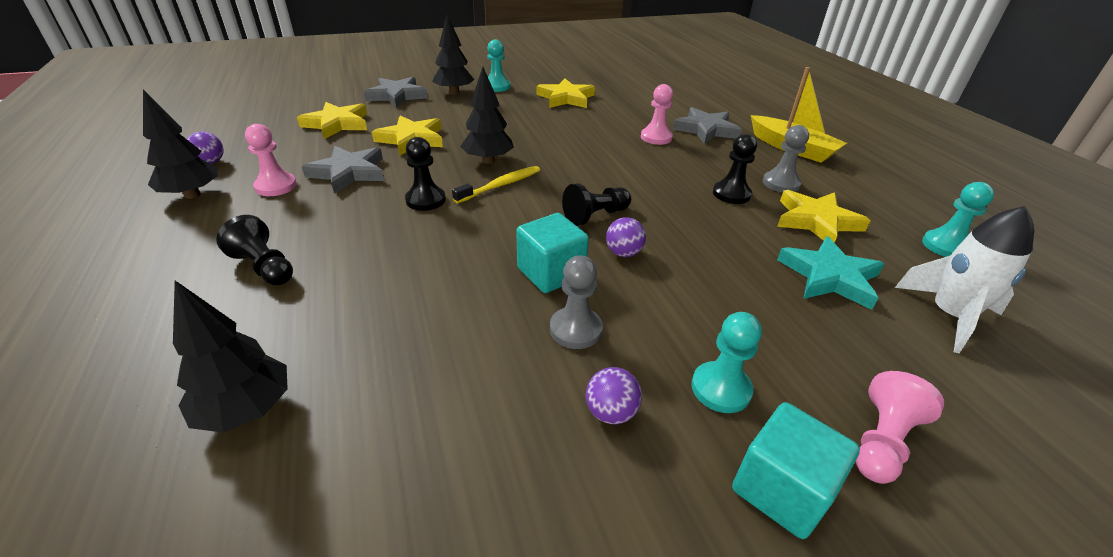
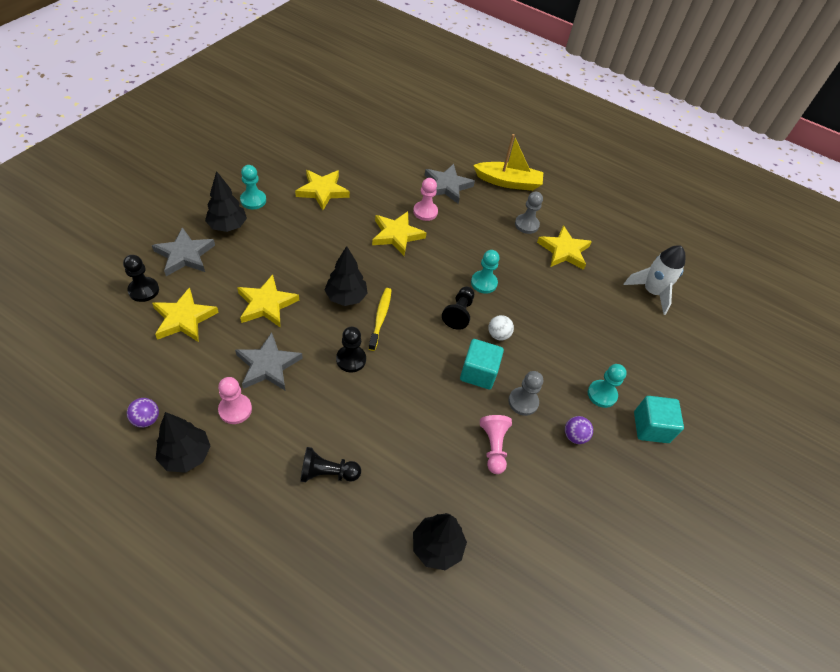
camera: 45 degrees left, 15 degrees up
(601, 142) = (397, 235): none -> yellow star
(623, 253) = (498, 335): purple ball -> white ball
(731, 194) = (510, 250): black pawn -> black pawn (144, 290)
(829, 277) = (595, 294): turquoise star -> none
(882, 441) = (666, 381): pink pawn -> pink pawn (493, 447)
(945, 246) = (626, 239): turquoise pawn -> turquoise pawn (484, 283)

